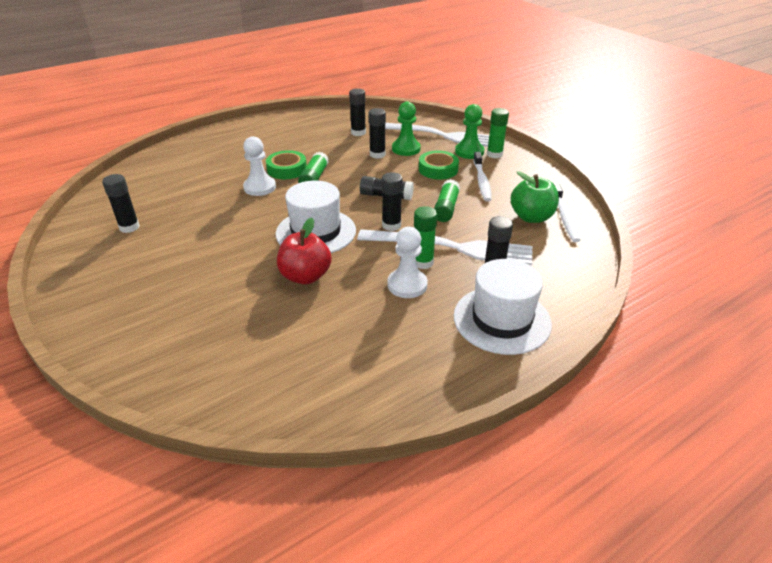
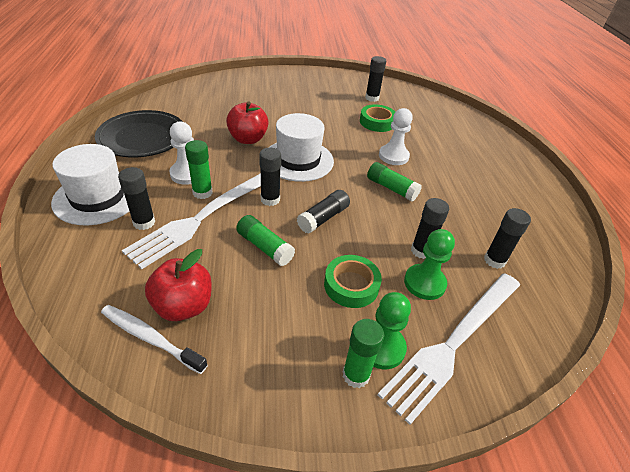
camera: 115 degrees right, 5 degrees up
(287, 169) = (420, 179): green tape -> green tape (377, 122)
(379, 357) = (142, 137): none -> black plate
(482, 181) = (293, 310): white toothbrush -> none
(531, 217) = (183, 306): green apple -> red apple

